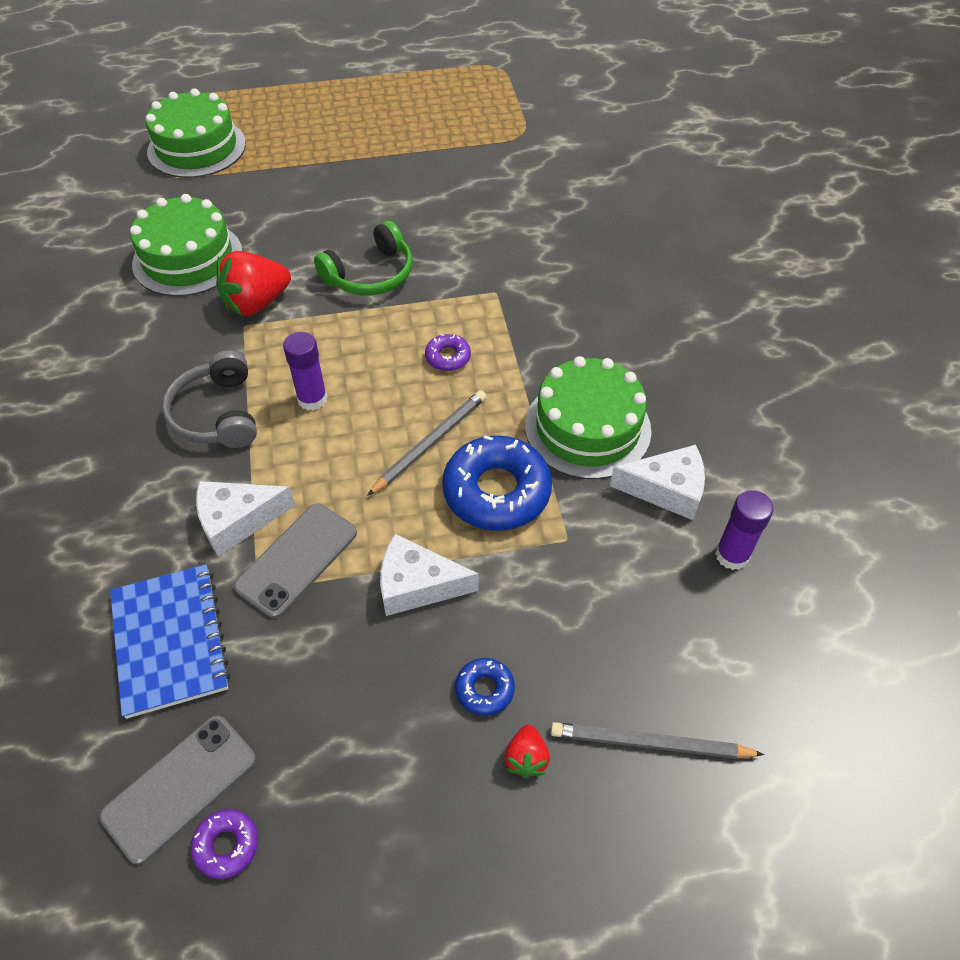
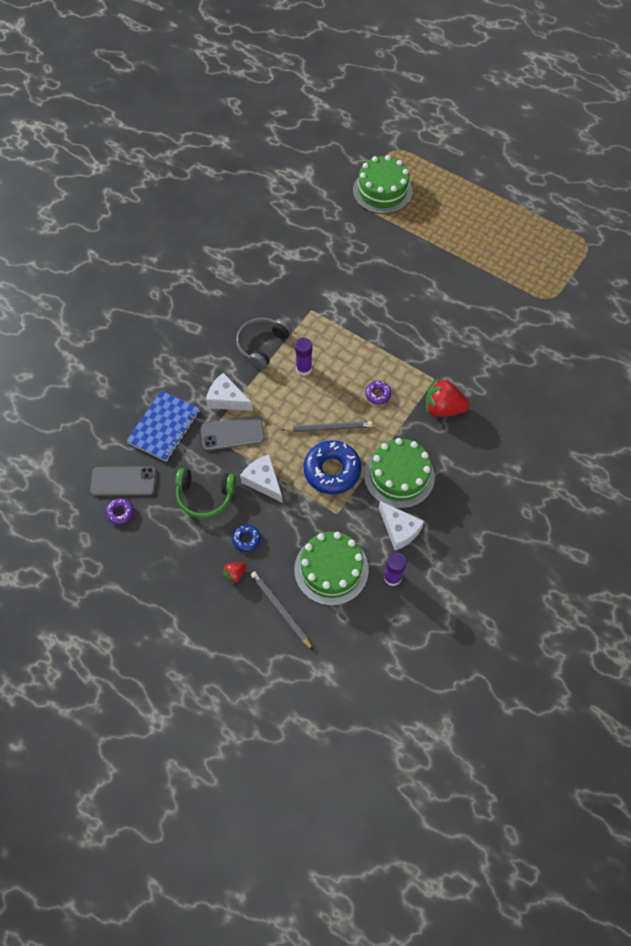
camera: 45 degrees right, 10 degrees up
(188, 258) = (320, 255): green cake -> green cake (331, 569)
(256, 303) = (326, 302): red strawberry -> red strawberry (443, 408)
(370, 275) = (389, 325): green headphones -> green headphones (205, 496)

